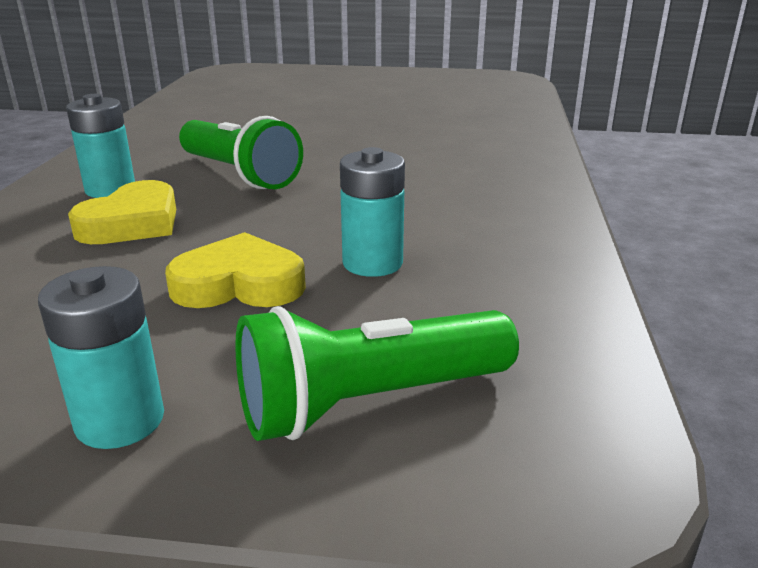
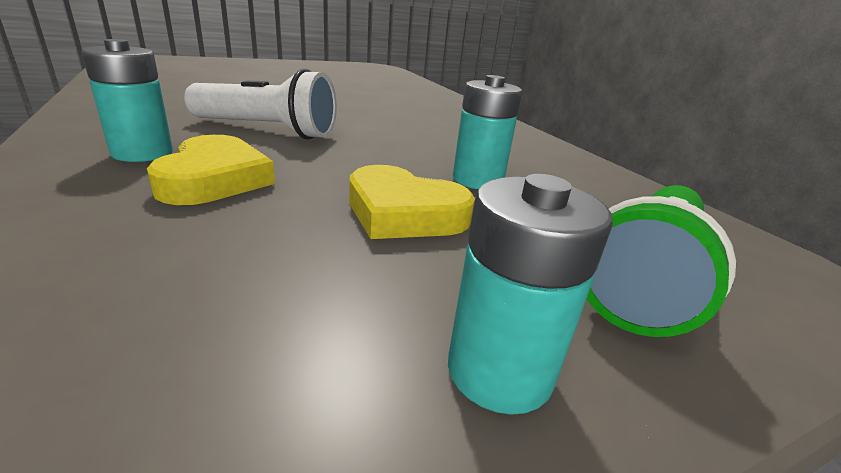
camera: 35 degrees left, 0 degrees up
(239, 174) = (267, 130): green flashlight -> white flashlight
(239, 284) = (404, 213): yellow heart -> yellow heart turned 120 degrees counterclockwise

